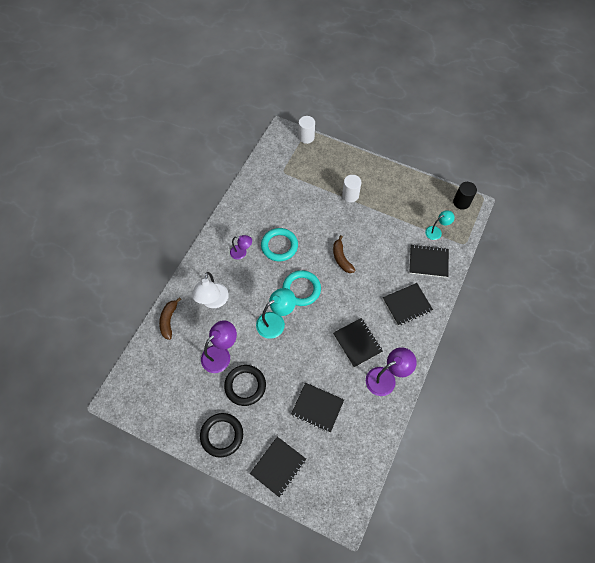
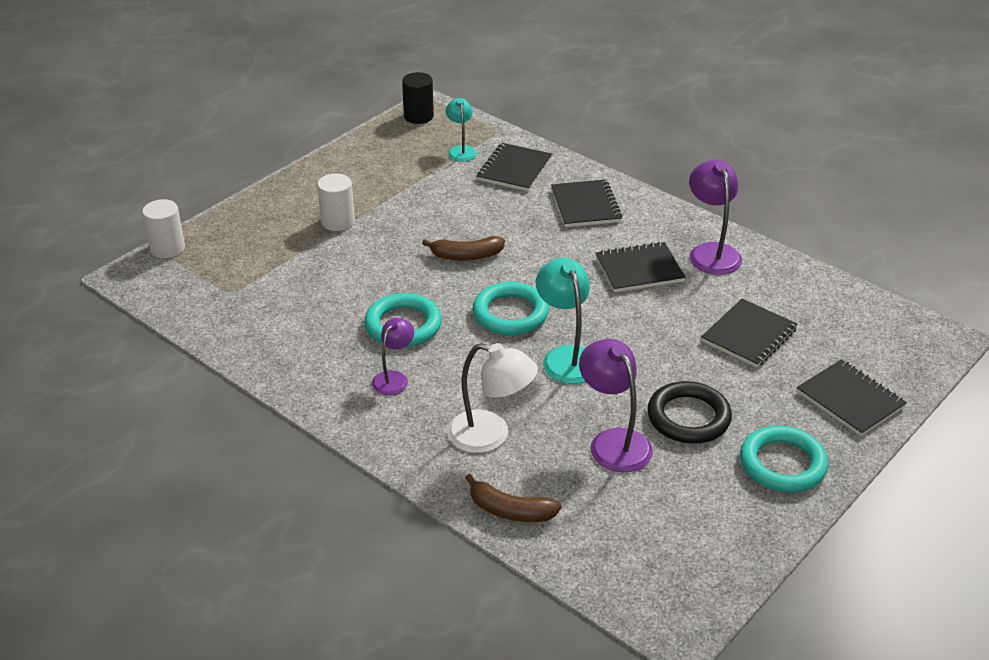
camera: 75 degrees left, 25 degrees down
(222, 435) = (782, 464): black ring -> turquoise ring

